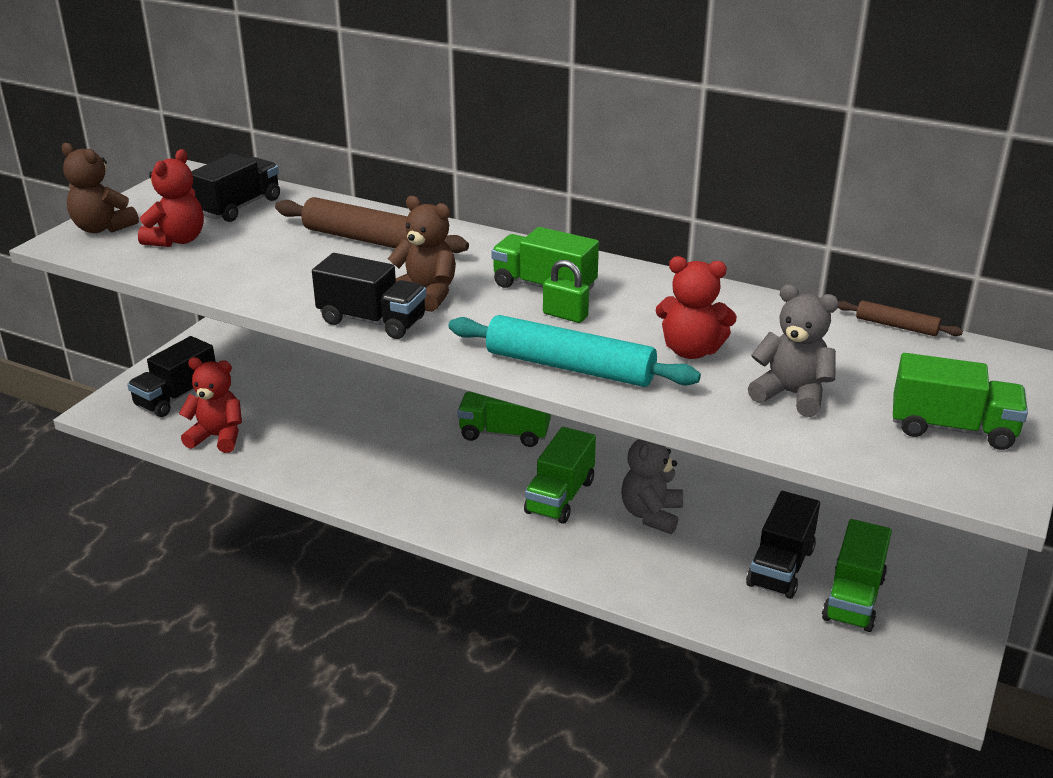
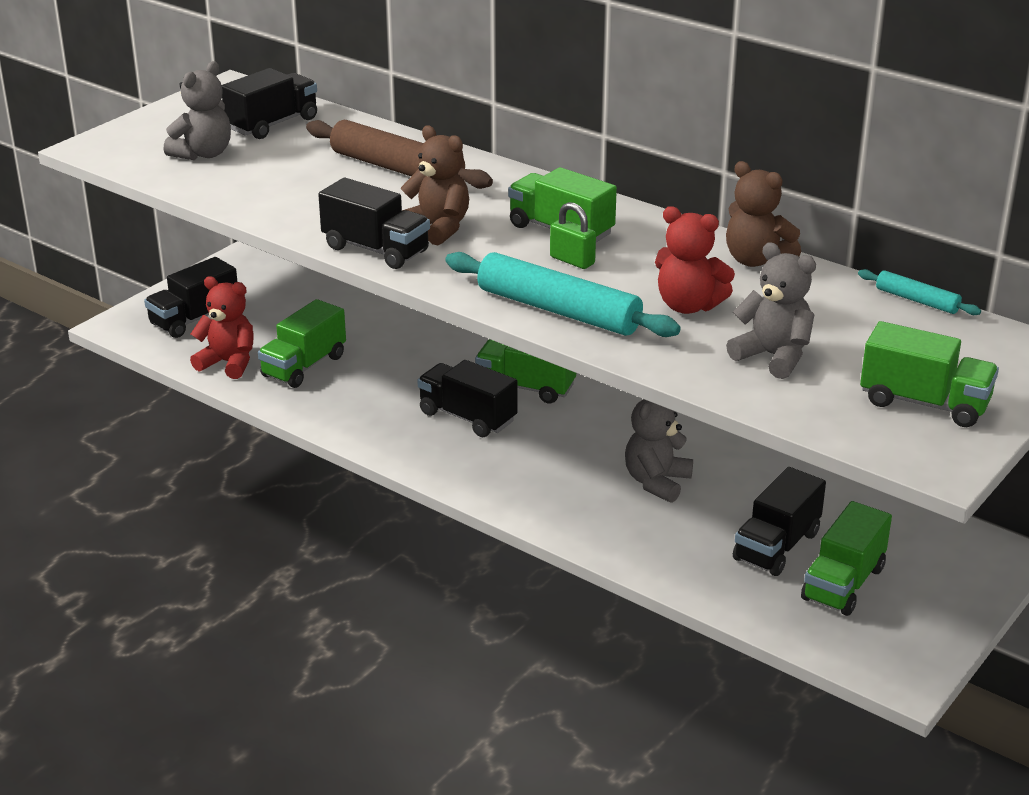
camera: 10 degrees right, 0 degrees up
(102, 228) = (132, 136): brown teddy bear -> brown teddy bear (756, 260)
(177, 240) = (203, 154): red teddy bear -> grey teddy bear
(458, 468) = (467, 417): none -> black truck
(560, 497) = (566, 455): green truck -> green truck (304, 366)
(896, 326) = (917, 300): brown rolling pin -> turquoise rolling pin

